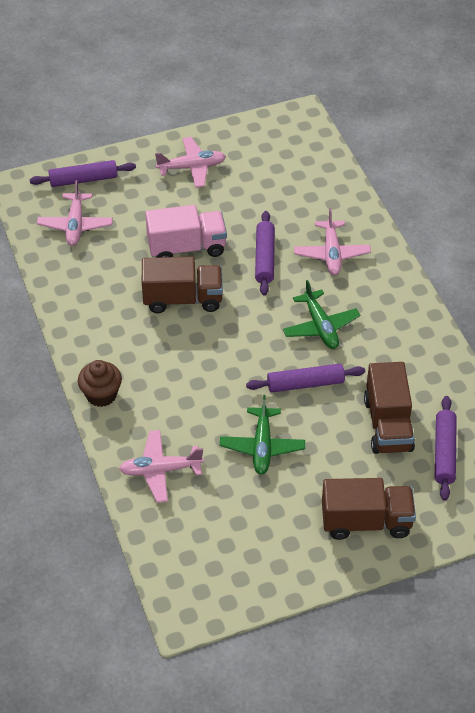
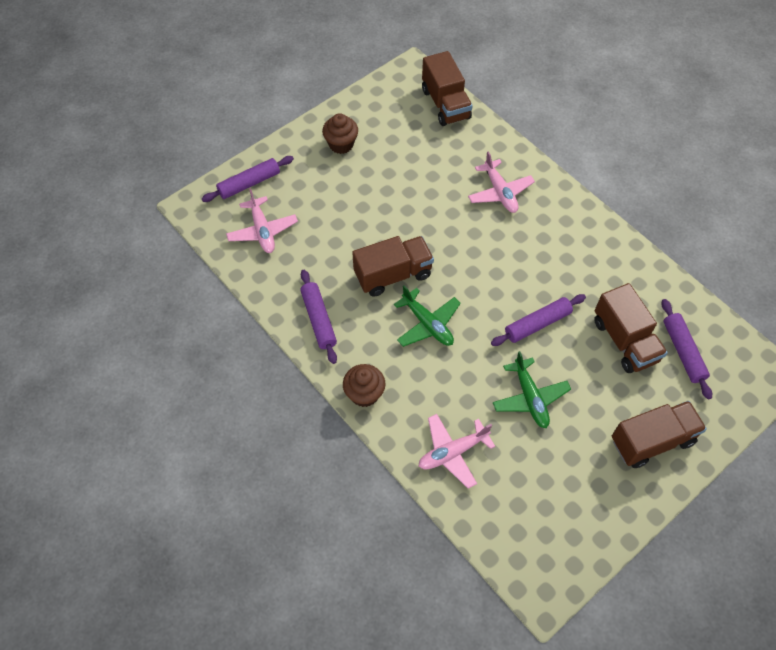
camera: 20 degrees left, 10 degrees up
(187, 247) = (373, 223): pink truck -> none
(192, 167) = (341, 144): pink plane -> brown cupcake
(264, 258) = (445, 213): purple rolling pin -> purple rolling pin (318, 319)
(318, 157) = (445, 104): none -> brown truck
(320, 326) = (523, 264): green plane -> green plane (427, 324)

